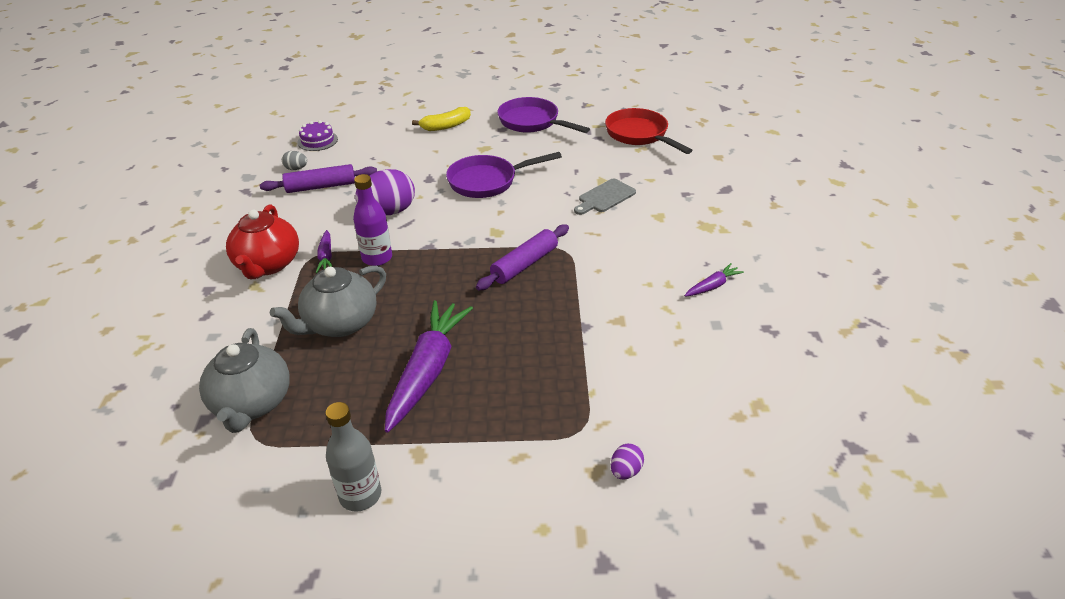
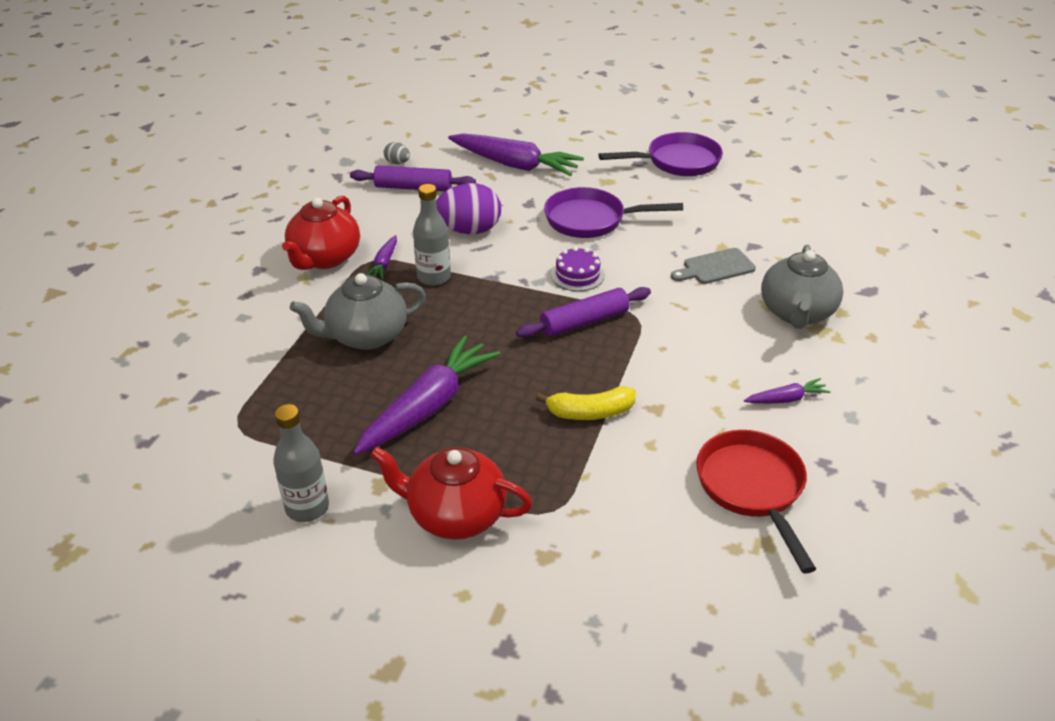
camera: 20 degrees right, 0 degrees up
(252, 404) = (249, 392): grey teapot -> grey teapot (796, 313)
(317, 141) = (433, 136): purple cake -> purple cake (577, 275)
(377, 258) = (434, 277): purple bottle -> grey bottle
(401, 150) = (515, 165): none -> purple carrot
(446, 126) = (577, 147): yellow banana -> yellow banana (590, 412)
(499, 459) = (455, 515): none -> red teapot
(532, 122) = (677, 162): purple pan -> purple pan turned 105 degrees clockwise
(625, 471) = (577, 566): purple egg -> none
(639, 135) = (798, 203): red pan -> red pan (752, 489)

